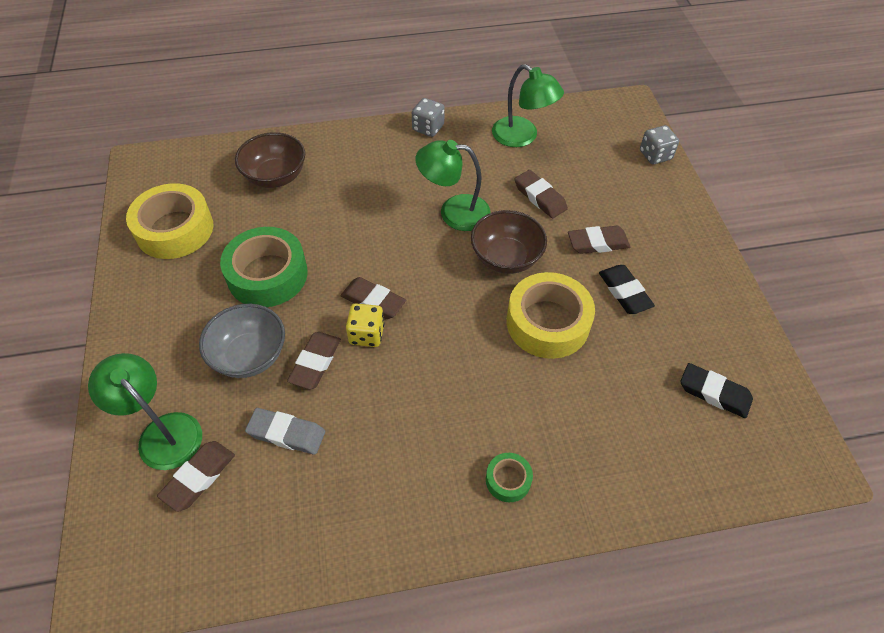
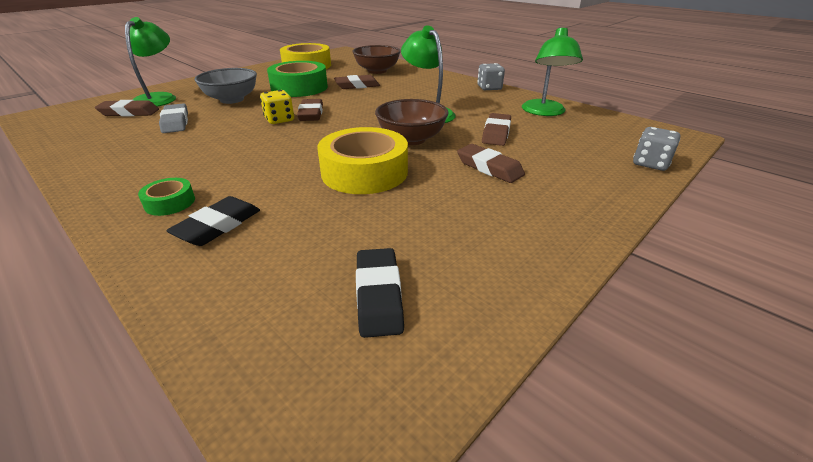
camera: 55 degrees right, 20 degrees down
(315, 363) = (241, 114): brown eraser -> brown eraser (357, 86)
(624, 292) = (451, 196): black eraser -> black eraser (218, 226)

